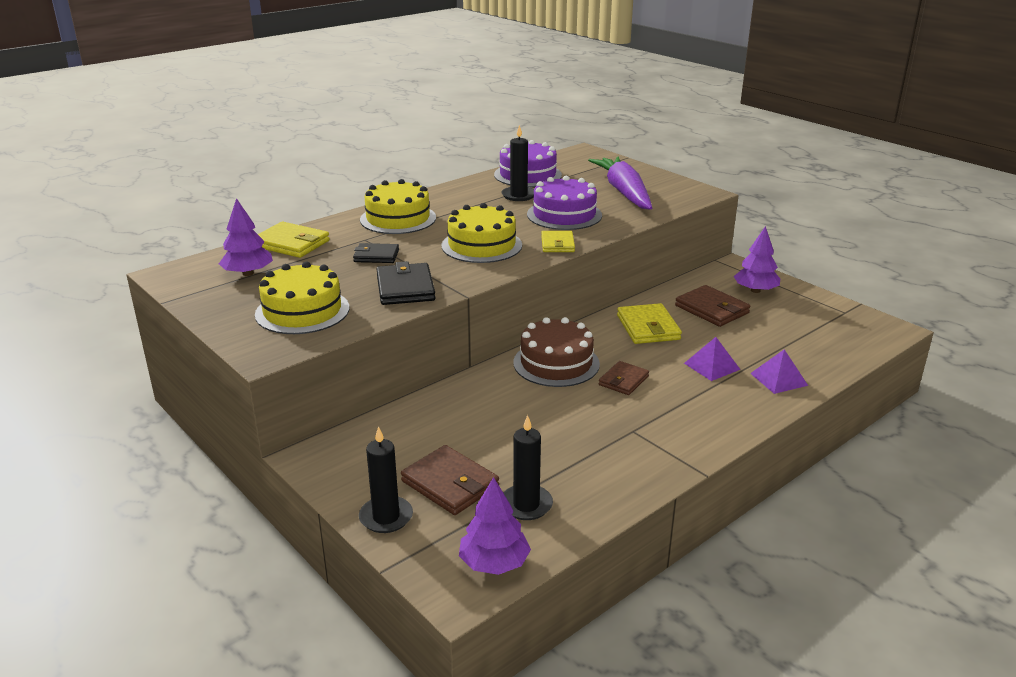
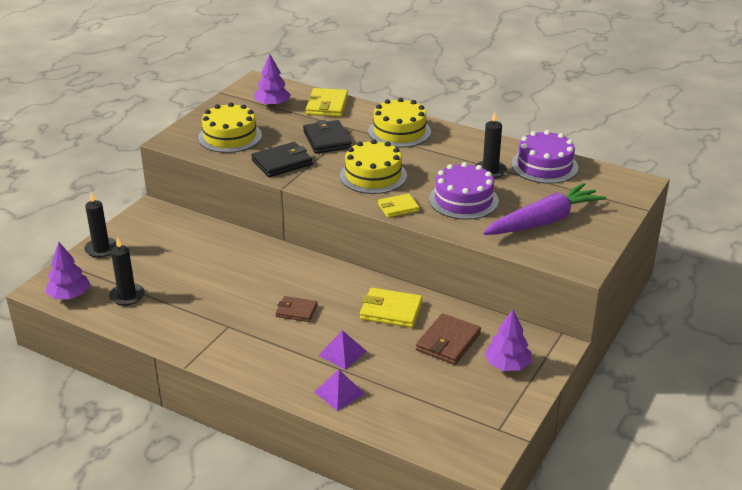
camera: 70 degrees right, 5 degrees up
(376, 256) = (327, 140): black wallet -> black wallet, size x1.53
(450, 484) = (140, 263): brown wallet -> none
(556, 363) = (306, 275): brown cake -> none
(648, 327) = (391, 311): yellow wallet -> yellow wallet turned 45 degrees clockwise

